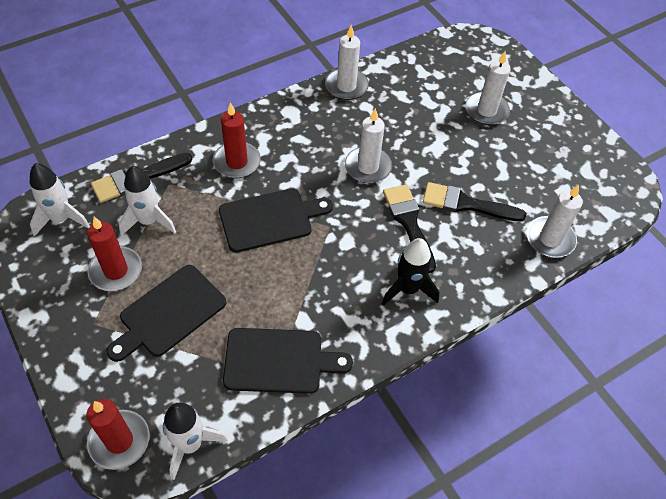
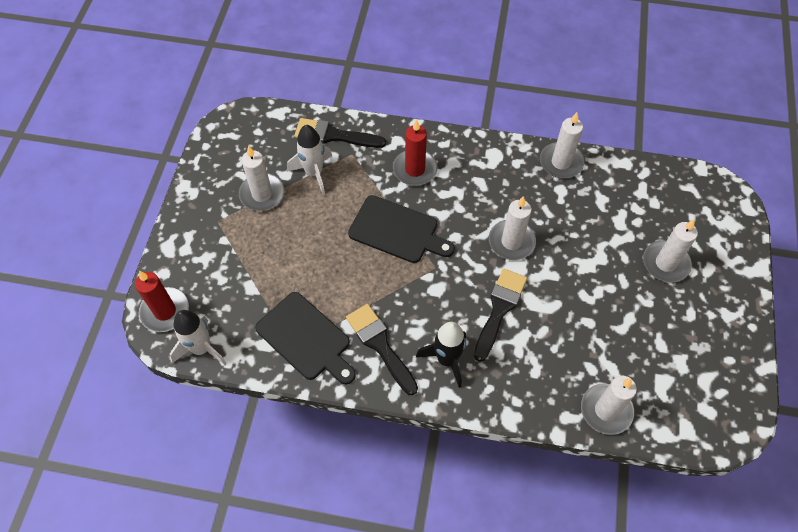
camera: 45 degrees right, 5 degrees up
(61, 219) = (261, 132): white rocket -> none
(116, 271) = (262, 194): red candle -> white candle
(169, 313) = (268, 249): black cutting board -> none
(466, 204) = (563, 329): black brush -> black brush (380, 345)

